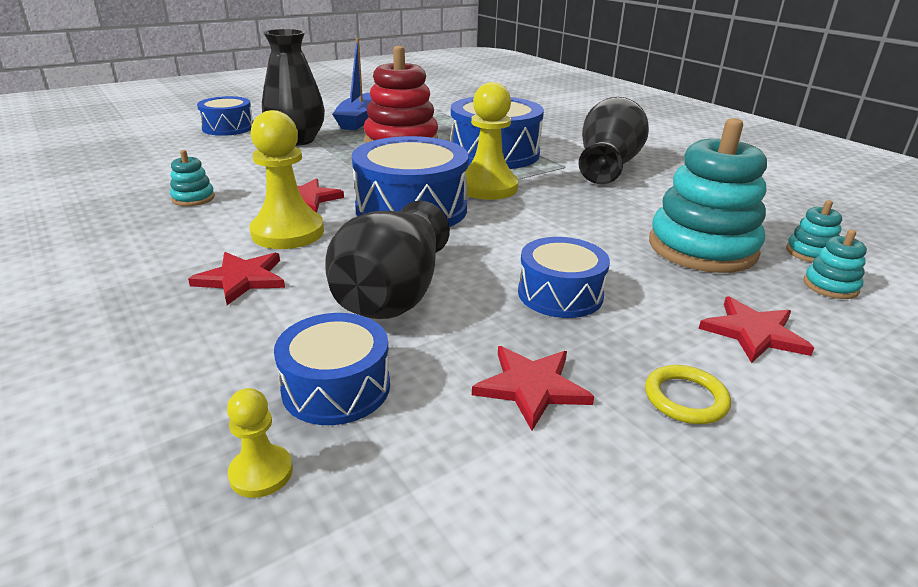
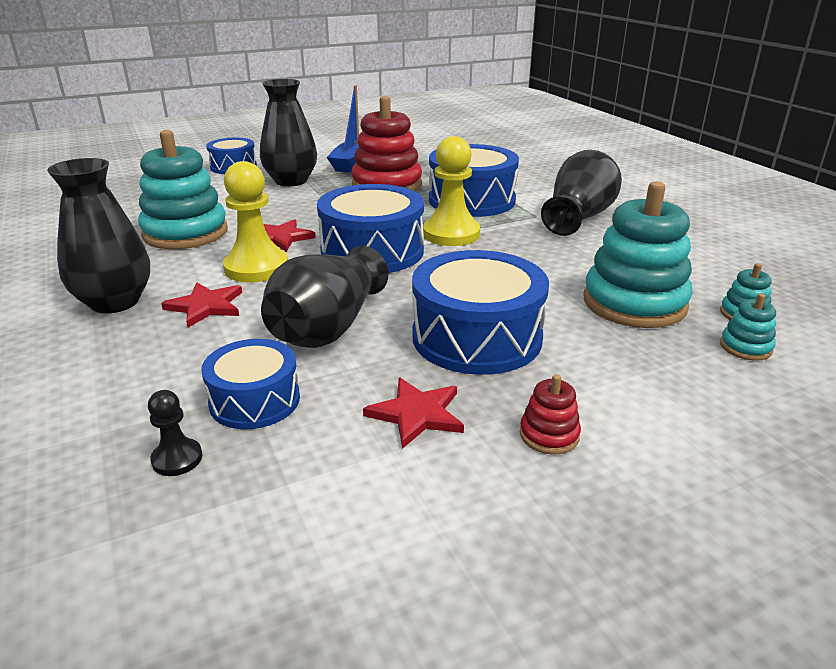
camera: 10 degrees right, 0 degrees up
(127, 281) = (115, 302): none -> black vase
(193, 198) = (185, 233): turquoise stacking toy -> turquoise stacking toy, size x2.31
(261, 473) = (177, 459): yellow pawn -> black pawn
(560, 294) = (476, 337): blue drum -> blue drum, size x1.67
(685, 398) = (549, 435): yellow ring -> red stacking toy
(753, 333) = (643, 384): red star -> none

